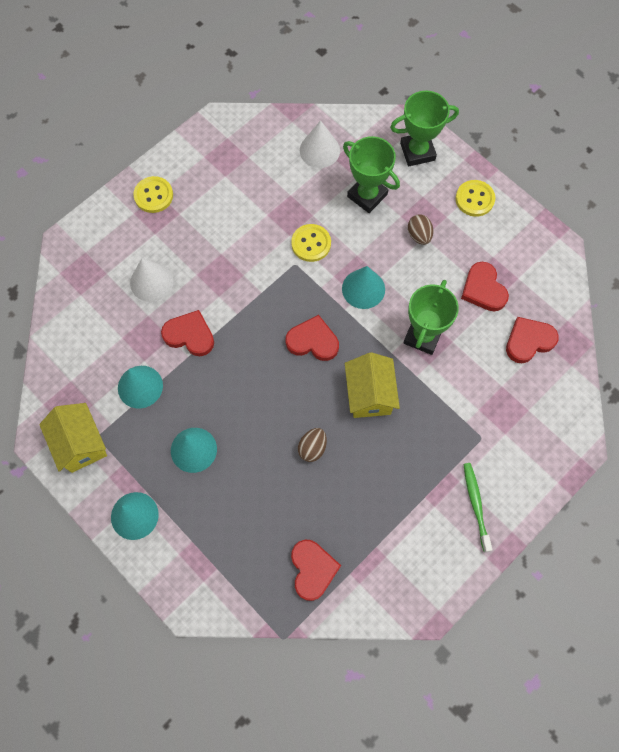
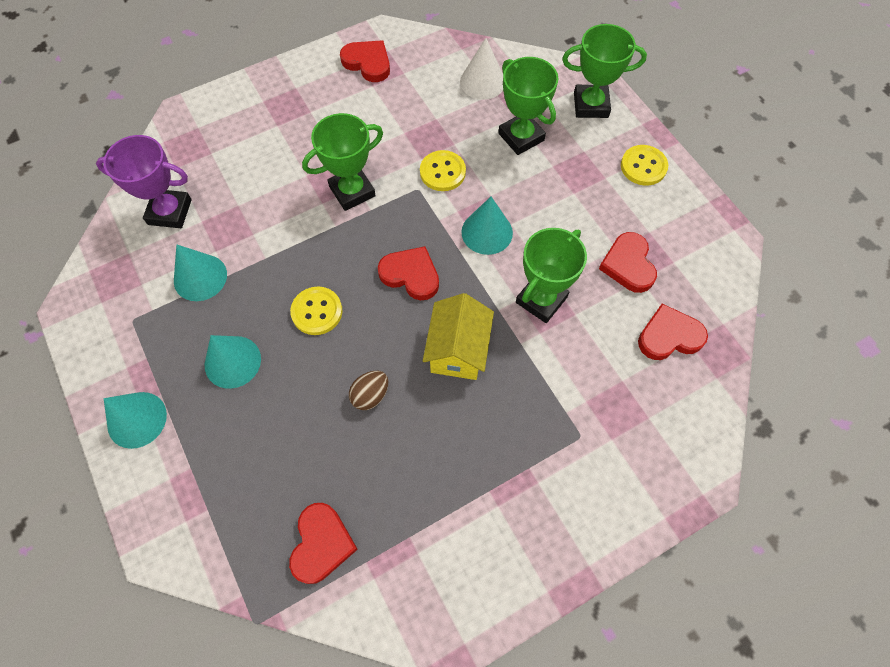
camera: 15 degrees right, 5 degrees down
(81, 444) = (110, 323): yellow house -> none
(91, 336) = (170, 212): none -> purple trophy
(151, 282) = (255, 172): white cone -> none
(153, 195) = (290, 88): yellow button -> yellow button (317, 312)
(190, 335) = (275, 236): red heart -> red heart (368, 63)
(240, 279) = (352, 191): none -> green trophy
(419, 235) = (568, 190): brown egg -> none
(476, 505) = (551, 518): green toothbrush -> none

